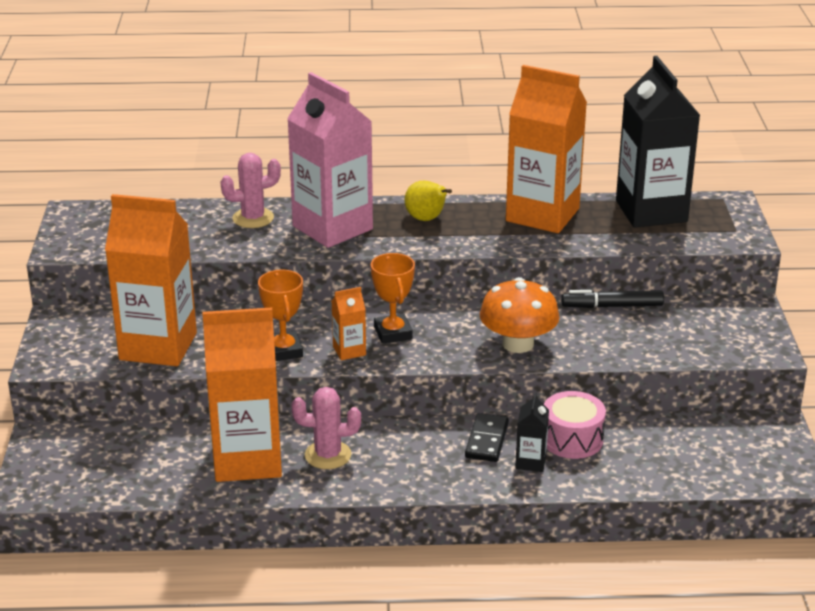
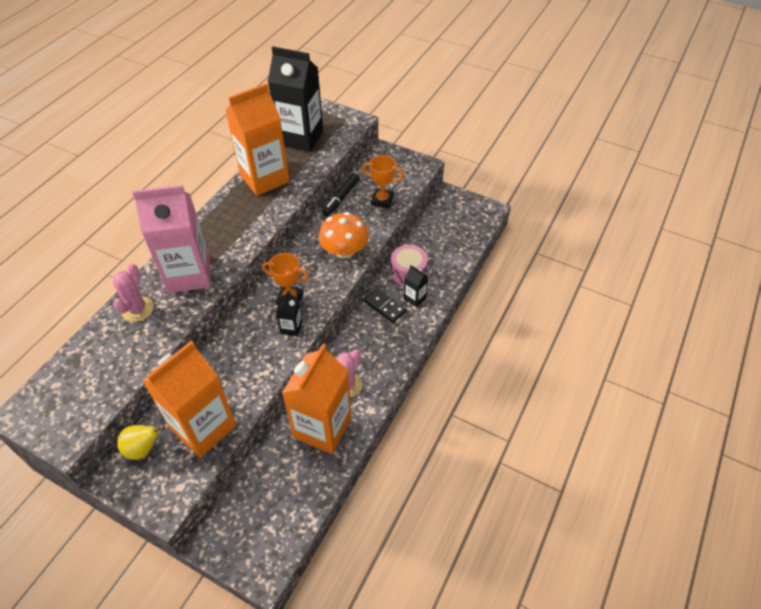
camera: 60 degrees left, 20 degrees up
(284, 351) = (265, 360): orange trophy -> orange trophy (382, 200)
(349, 351) = (291, 327): orange carton -> black carton
(426, 219) = (222, 227): yellow pear -> yellow pear (143, 449)

